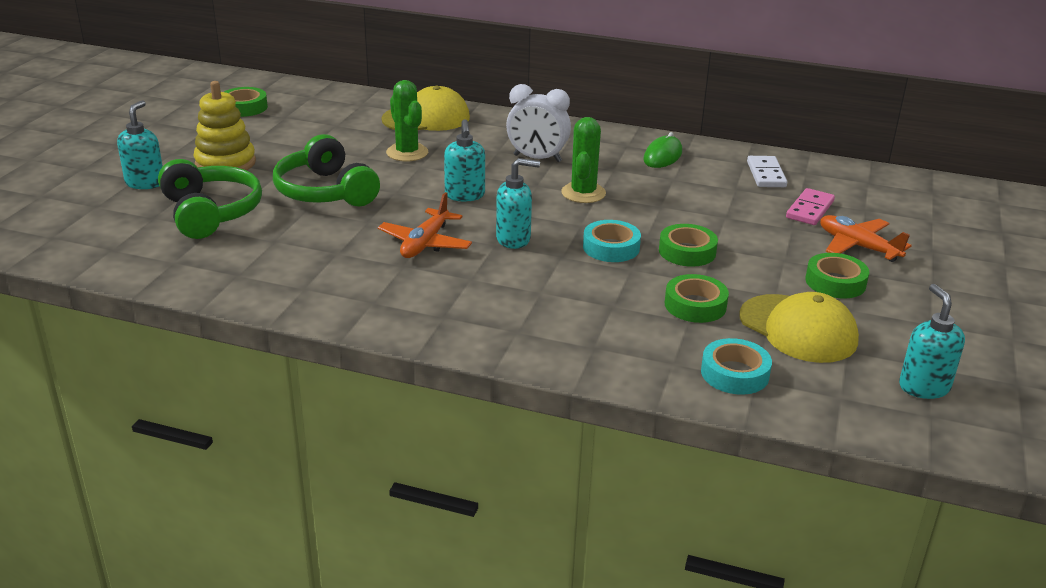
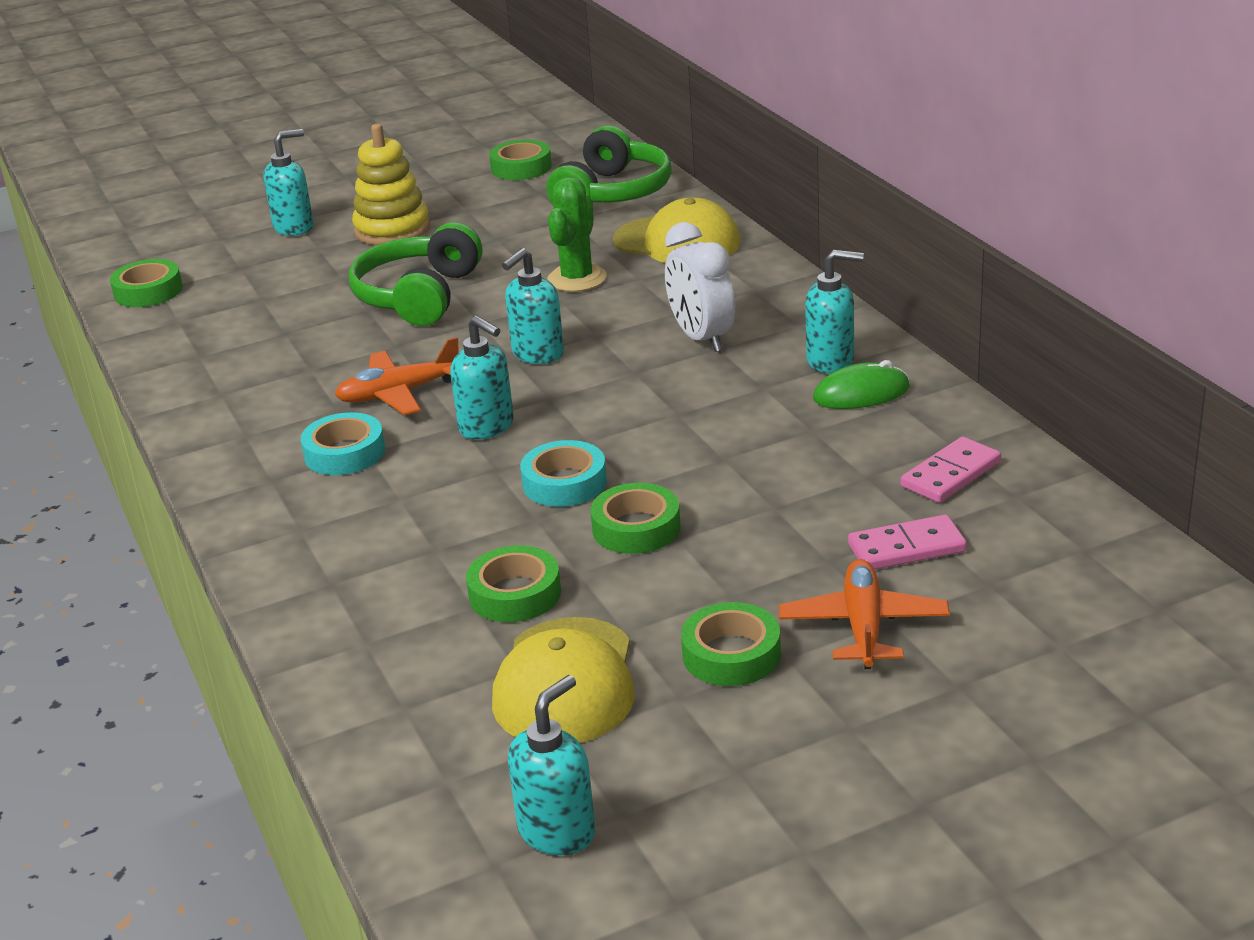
camera: 50 degrees right, 0 degrees up
(107, 254) = (148, 291): none -> green tape
(210, 213) = (288, 281): green headphones -> green headphones (612, 193)
(583, 193) = (666, 403): green cactus -> none
(620, 147) = (831, 361): none -> turquoise soap dispenser
(734, 373) = (398, 689): turquoise tape -> turquoise tape (344, 453)
(766, 174) = (950, 474): white domino -> pink domino

